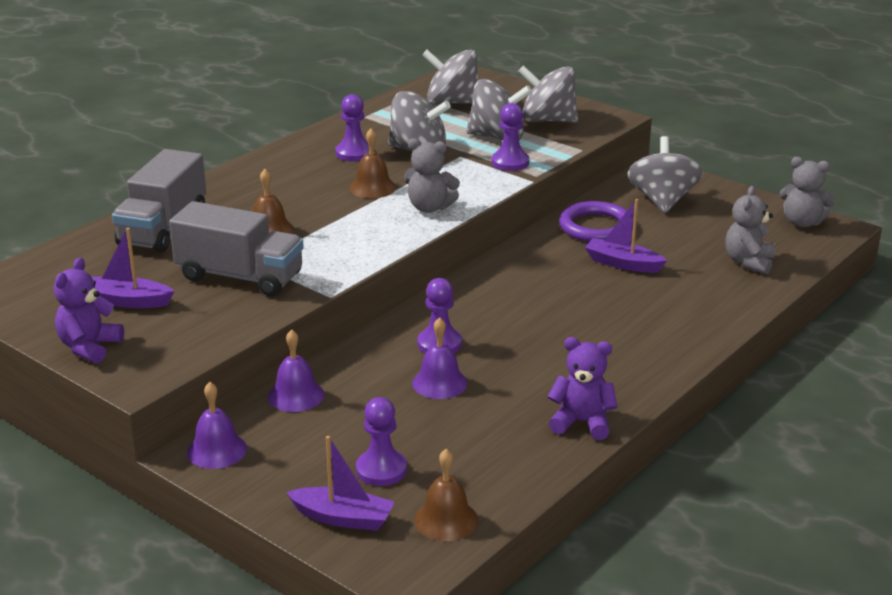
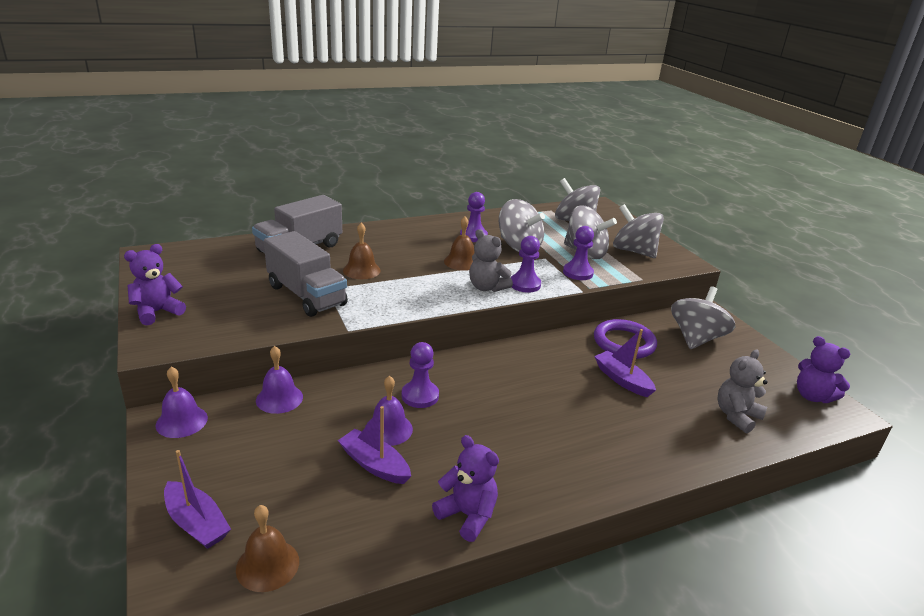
camera: 25 degrees right, 0 degrees up
(128, 301) = (219, 289): purple boat -> purple boat (374, 464)
(381, 470) = (270, 490): purple pawn -> purple pawn (525, 284)
(802, 222) = (812, 396): grey teddy bear -> purple teddy bear

